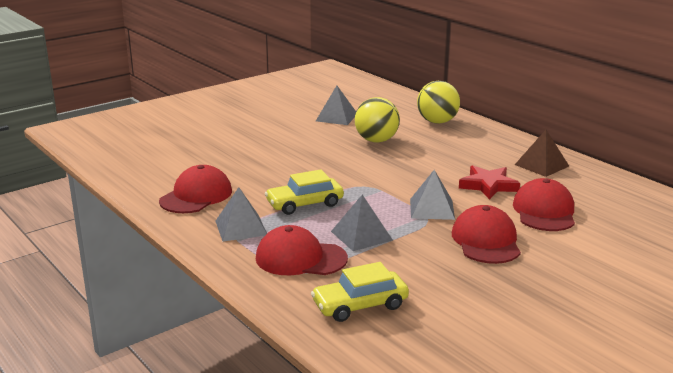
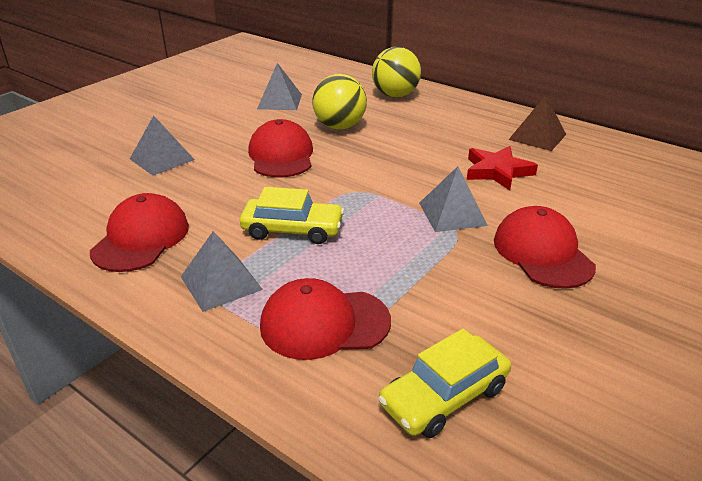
camera: 15 degrees left, 10 degrees up
(305, 204) = (292, 229): yellow car -> yellow car turned 135 degrees counterclockwise
(361, 235) = (387, 270): grey pyramid -> grey pyramid (162, 159)
(544, 211) = (580, 199): red cap -> red cap (281, 155)

